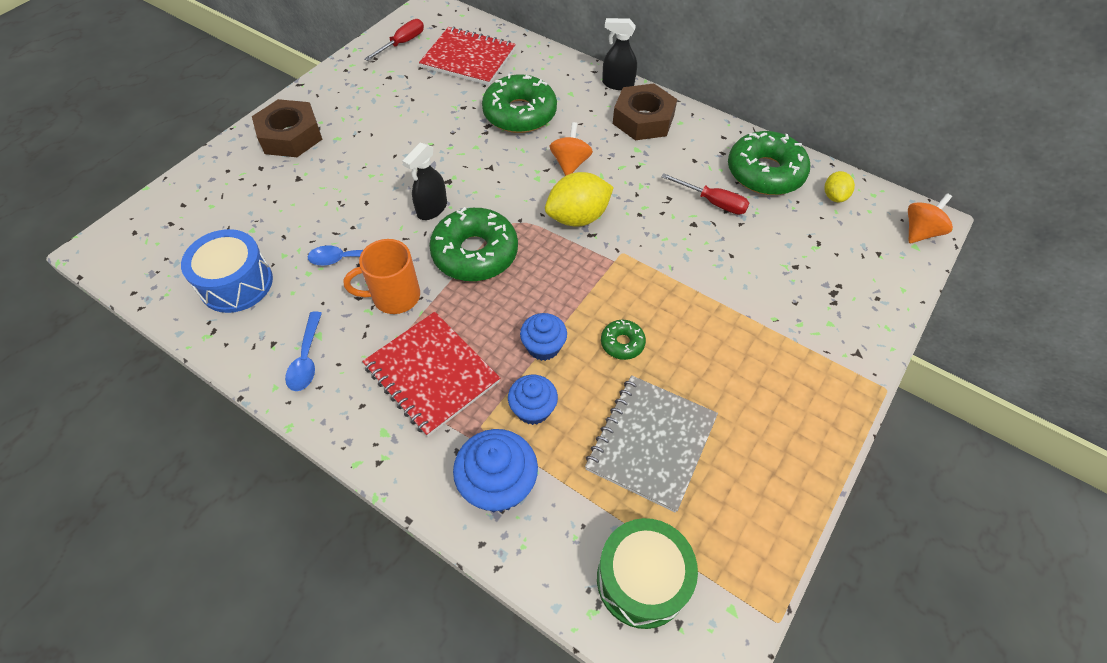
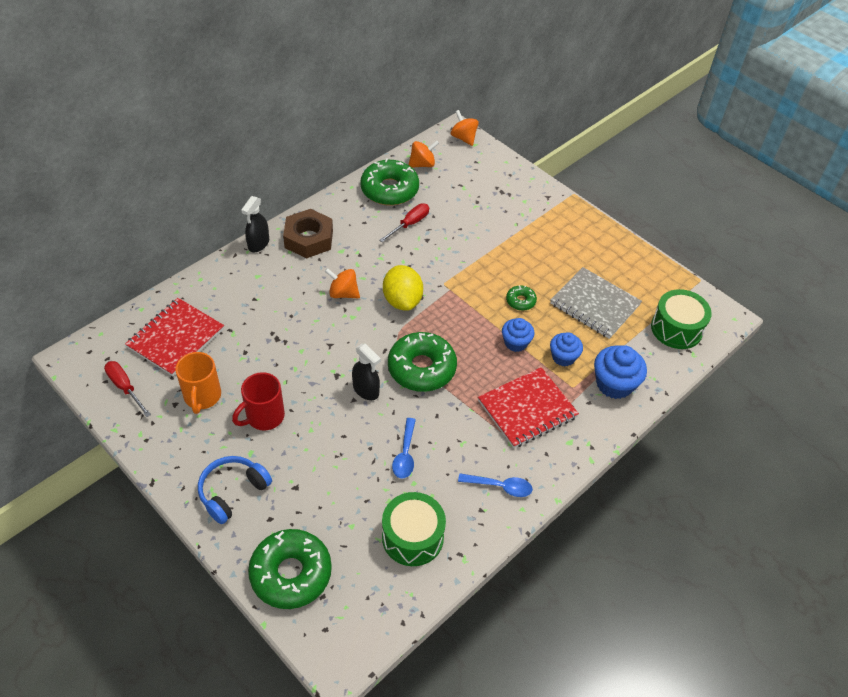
camera: 80 degrees left, 5 degrees down
(236, 283) = (412, 537): blue drum -> green drum
(290, 136) = (232, 492): brown nut -> blue headphones
(382, 138) = (264, 416): none -> red mug
(394, 296) = (452, 425): orange mug -> orange mug (202, 397)
(519, 114) = (270, 314): green donut -> green donut (291, 573)
(834, 196) = (422, 164): yellow lemon -> orange spinning top

